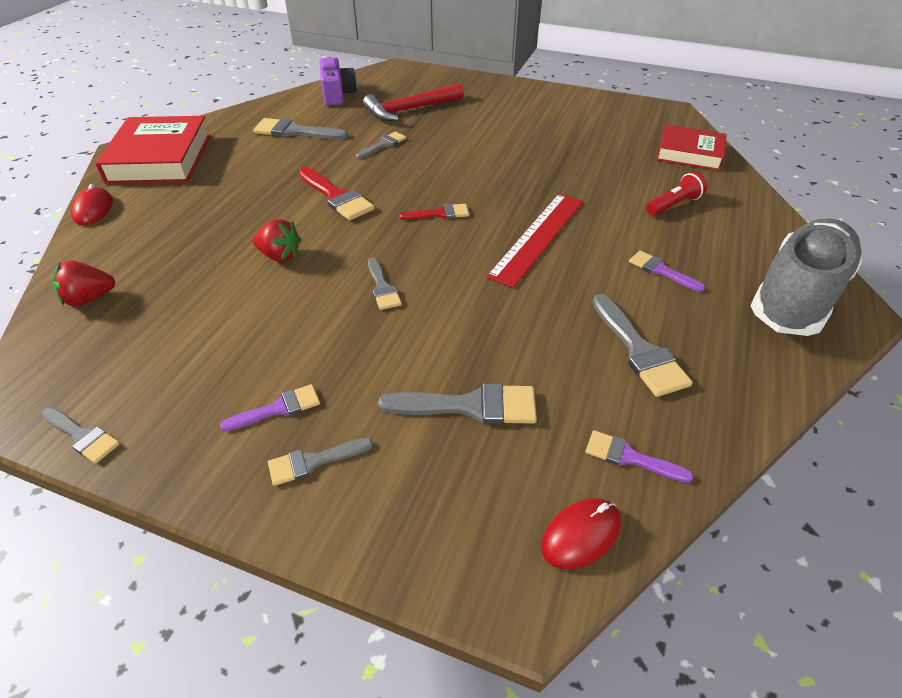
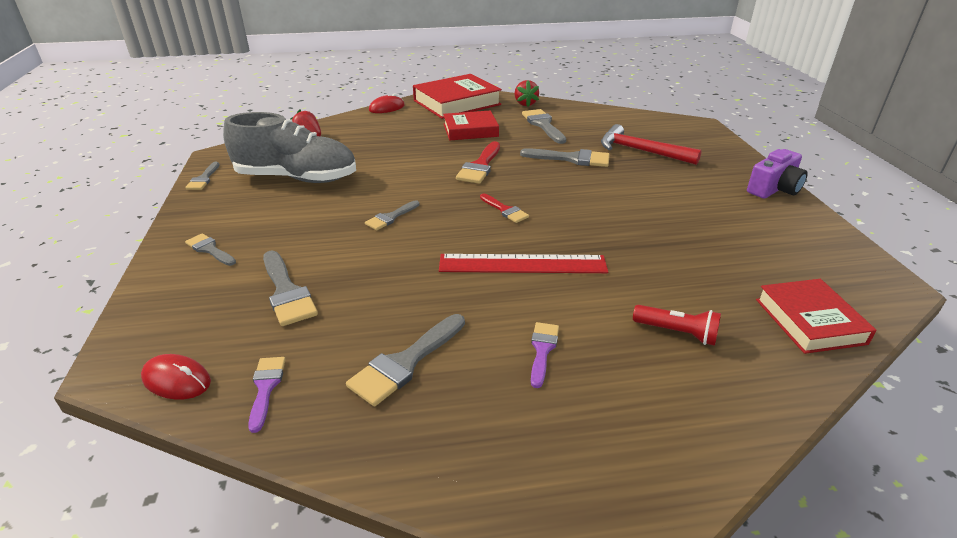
camera: 60 degrees right, 10 degrees down
(246, 174) = (470, 130): none -> red book
(278, 408) = (249, 223): purple brush -> none
(279, 256) = (393, 172): red strawberry -> red strawberry (525, 104)
(337, 94) = (617, 120): purple camera -> purple camera (774, 189)
(383, 145) = (571, 159): grey brush -> grey brush, size x1.63
(797, 296) = (595, 472): grey shoe -> grey shoe (297, 178)

